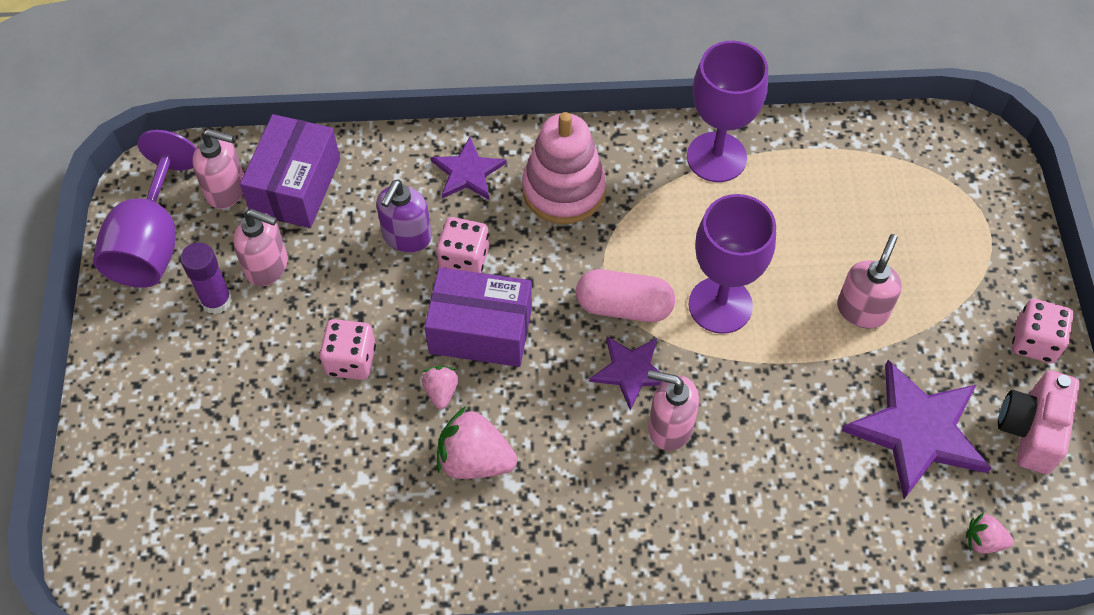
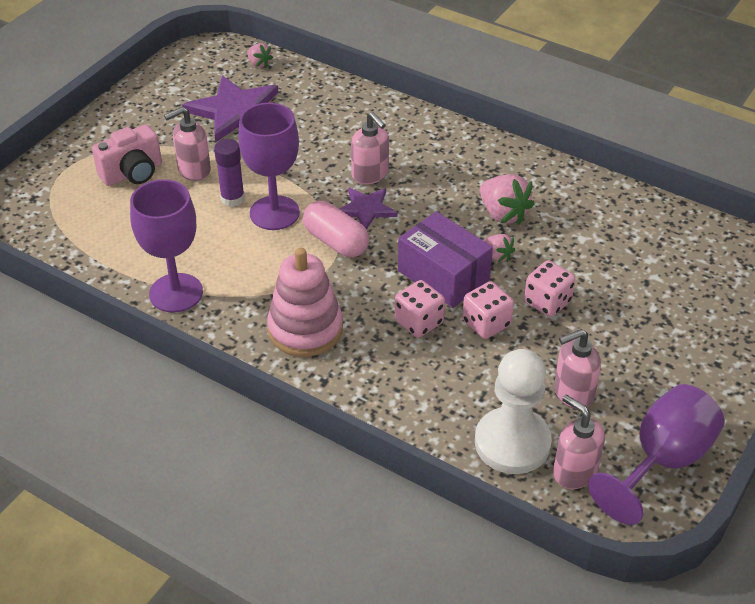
camera: 145 degrees left, 15 degrees down
(216, 300) = (627, 389): purple glue stick -> purple glue stick (232, 198)
(267, 266) = (573, 393): pink soap dispenser -> pink soap dispenser turned 75 degrees counterclockwise
(296, 186) = (512, 443): purple box -> white pawn
(406, 236) = (449, 358): purple soap dispenser -> none
(441, 392) = (497, 256): pink strawberry -> pink strawberry turned 75 degrees counterclockwise
(467, 172) = (365, 379): purple star -> none
(1030, 431) = (177, 85): pink camera -> pink camera (133, 173)
(1034, 342) = (121, 113): pink dice -> pink dice (486, 323)

